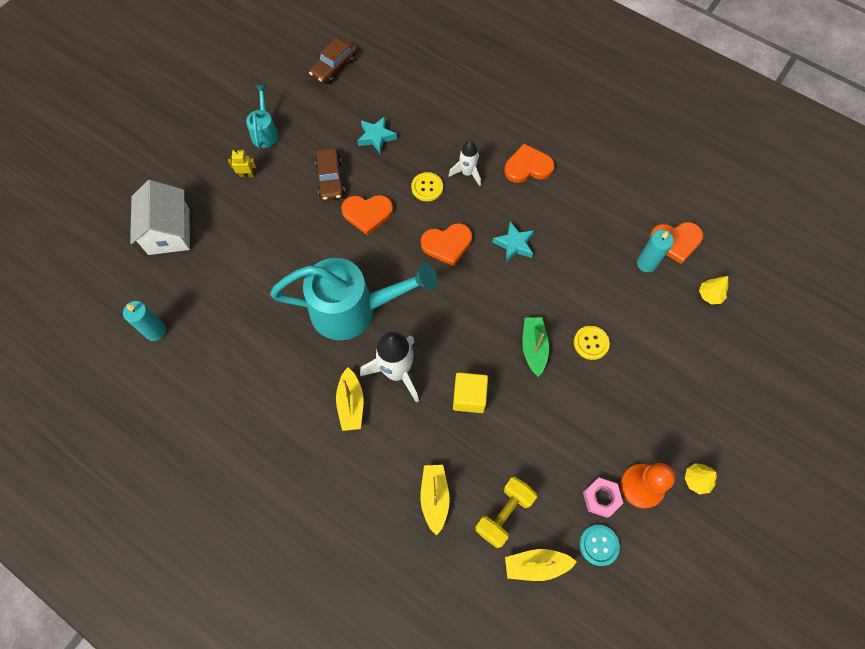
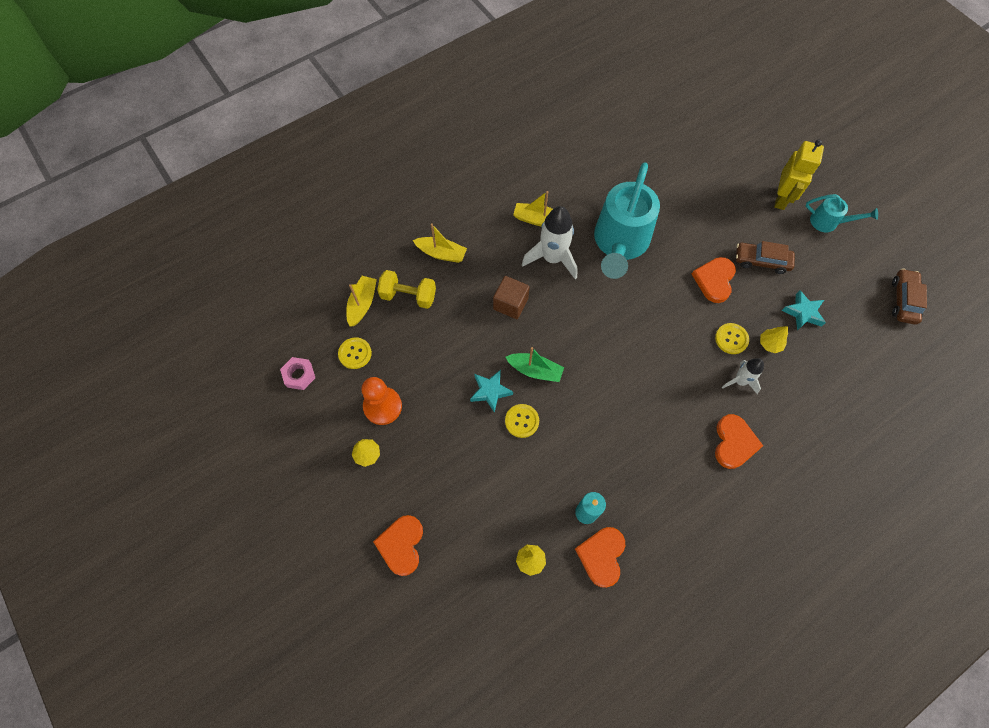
camera: 110 degrees right, 0 degrees up
(155, 331) = (645, 110): turquoise candle -> none
(169, 231) = (735, 133): white house -> none
(247, 175) = (781, 198): yellow robot -> yellow robot, size x2.09
(334, 67) = (903, 300): brown car -> brown car turned 45 degrees clockwise
(419, 157) = (770, 344): none -> yellow tree
(447, 244) = (662, 335): orange heart -> orange heart (401, 545)
(469, 397) = (510, 304): yellow cube -> brown cube
(504, 514) = (408, 296): yellow dumbbell -> yellow dumbbell turned 45 degrees counterclockwise
(514, 244) = (645, 394): turquoise star -> turquoise star (490, 391)
(599, 545) = (355, 353): turquoise button -> yellow button
(601, 498) = (388, 370): pink nut -> pink nut (299, 375)

